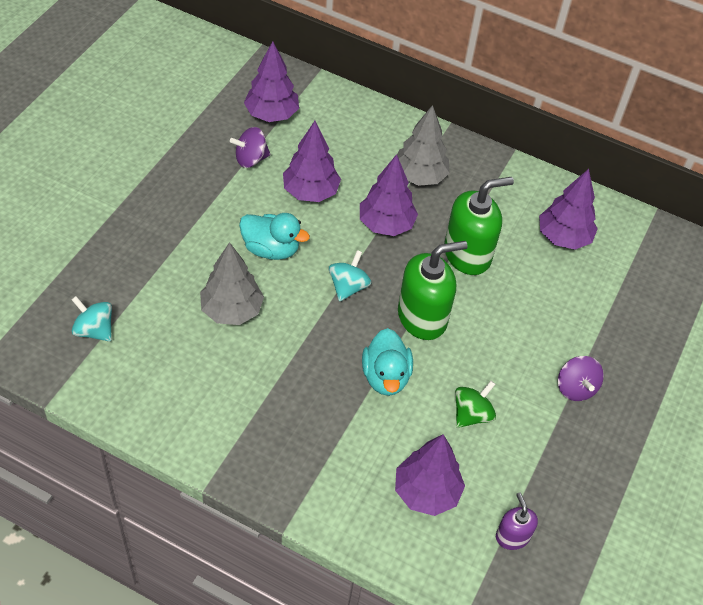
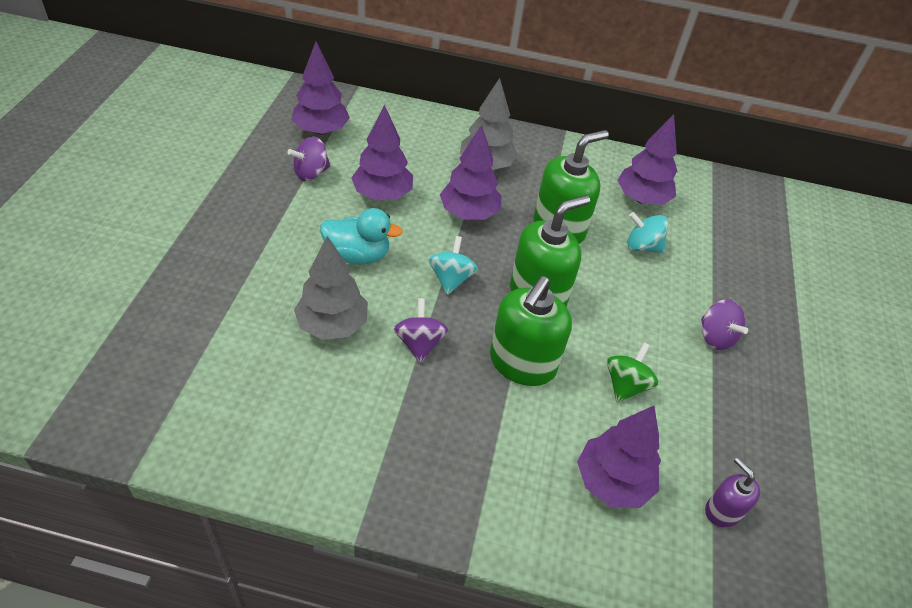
camera: 15 degrees left, 5 degrees down
(94, 330) = (174, 376): turquoise spinning top -> turquoise spinning top (642, 246)
(301, 341) = (419, 343): none -> purple spinning top
(385, 376) = (522, 363): turquoise duck -> green soap dispenser

